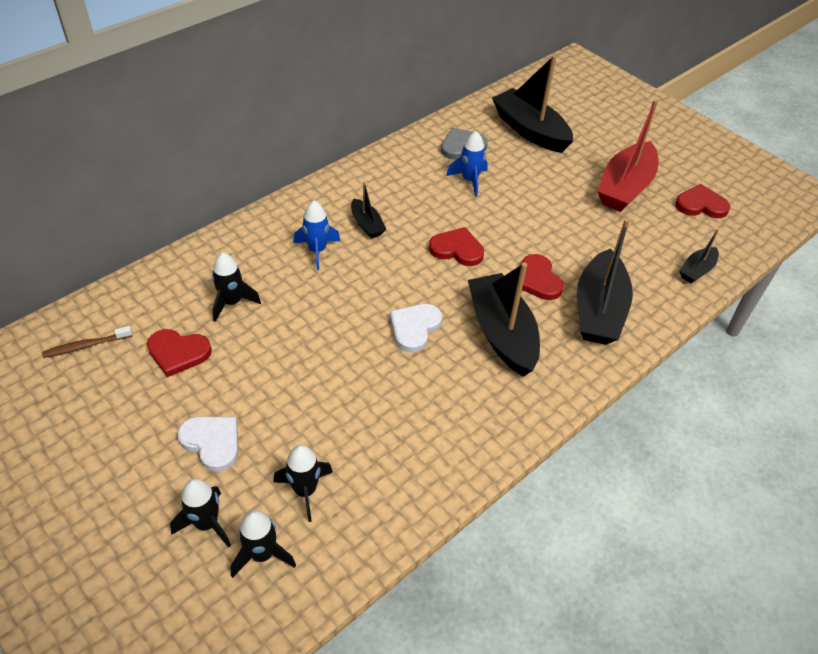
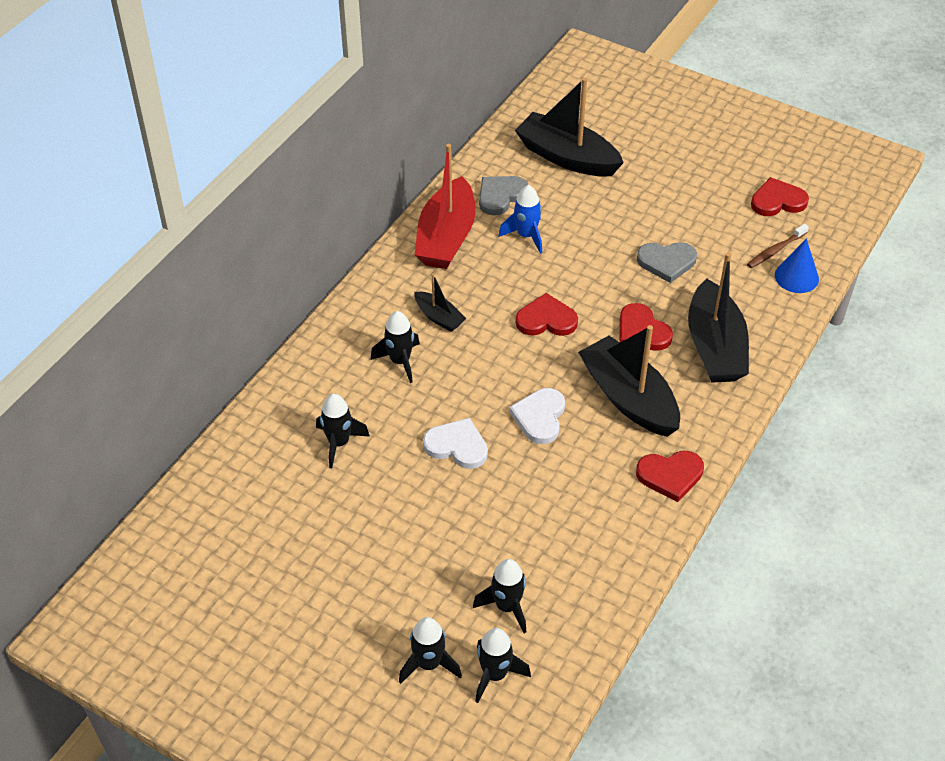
camera: 15 degrees left, 0 degrees up
(86, 346) = (210, 532): brown toothbrush -> brown toothbrush (775, 250)
(178, 353) = (311, 511): red heart -> red heart (670, 475)
(212, 442) = (394, 589): white heart -> white heart (457, 446)
(317, 250) = (400, 361): blue rocket -> black rocket
(582, 229) = (666, 262): none -> grey heart
(625, 187) = (693, 201): red boat -> red boat (446, 237)
(696, 270) = (796, 277): black boat -> blue cone

